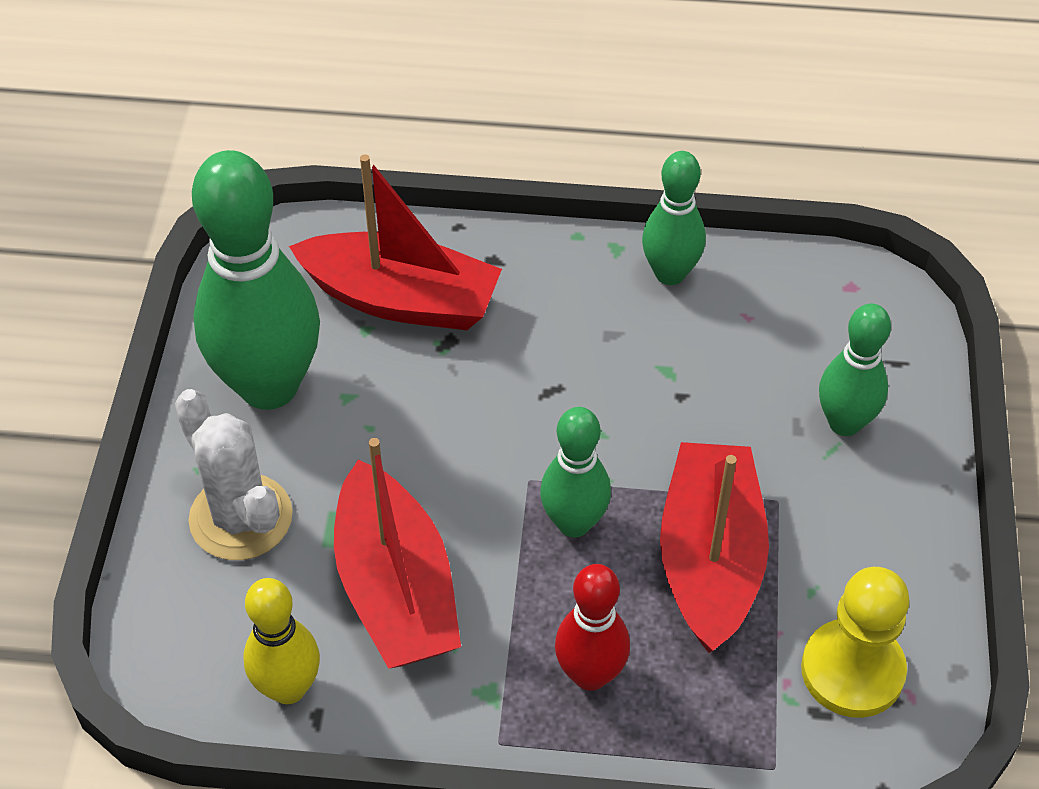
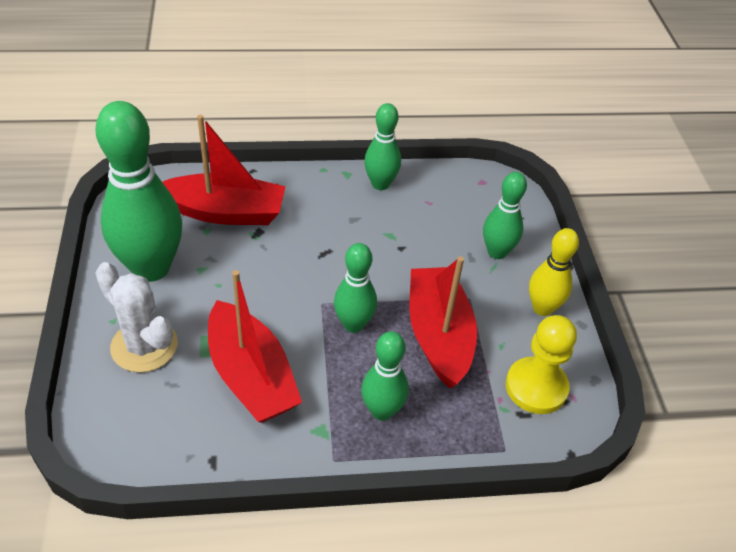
camera: 15 degrees left, 5 degrees down
(288, 688) = (191, 446): yellow bowling pin -> yellow bowling pin (542, 308)
(590, 674) = (382, 411): red bowling pin -> green bowling pin

